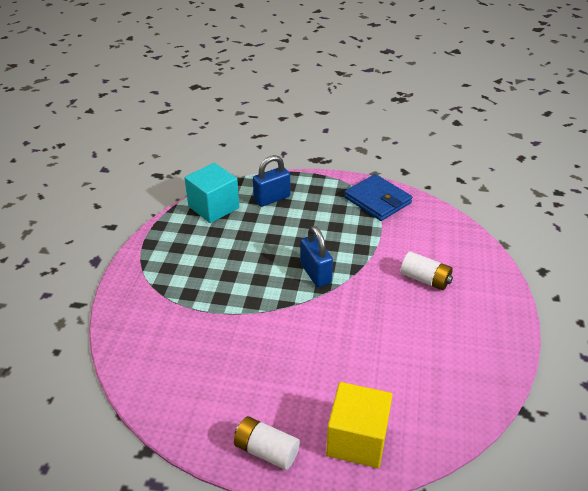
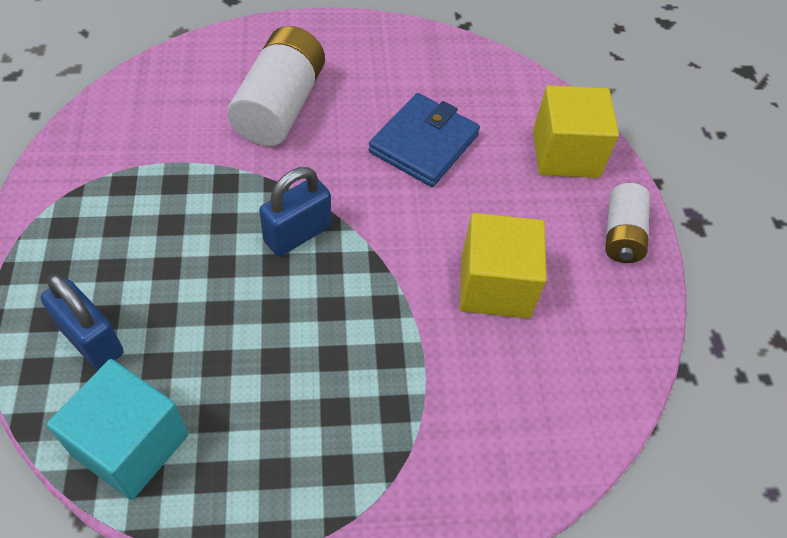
camera: 110 degrees left, 15 degrees up
(248, 358) = (495, 285): none -> yellow cube
(377, 200) = (87, 174): blue wallet -> blue wallet (424, 144)
(425, 279) = (280, 106): white battery -> white battery, size x1.66

